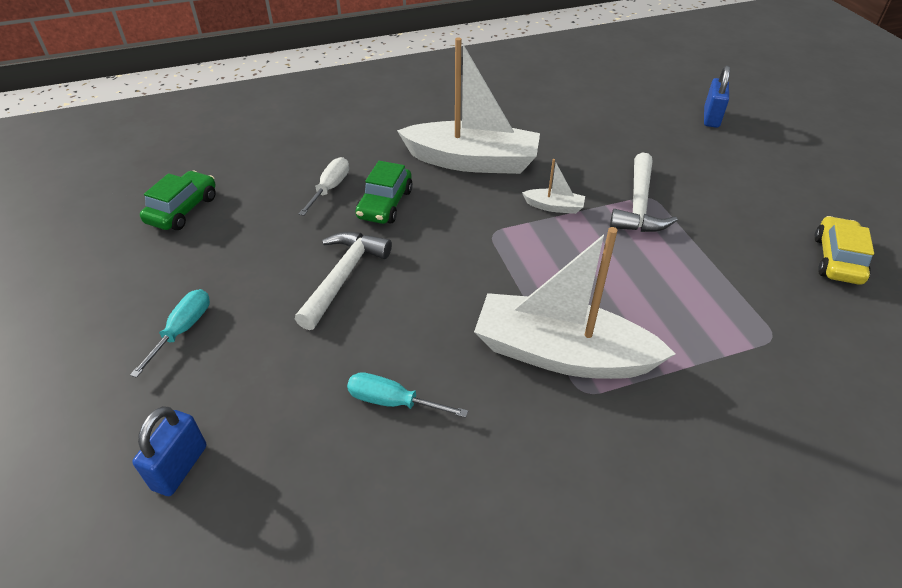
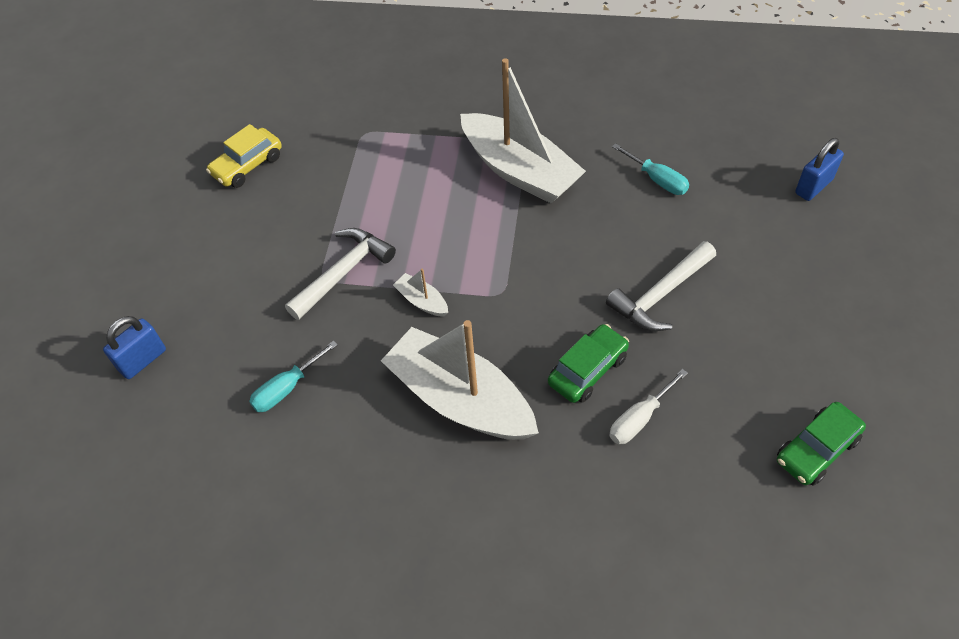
camera: 150 degrees left, 10 degrees up
(183, 330) = (813, 291): turquoise screwdriver -> turquoise screwdriver (287, 388)

